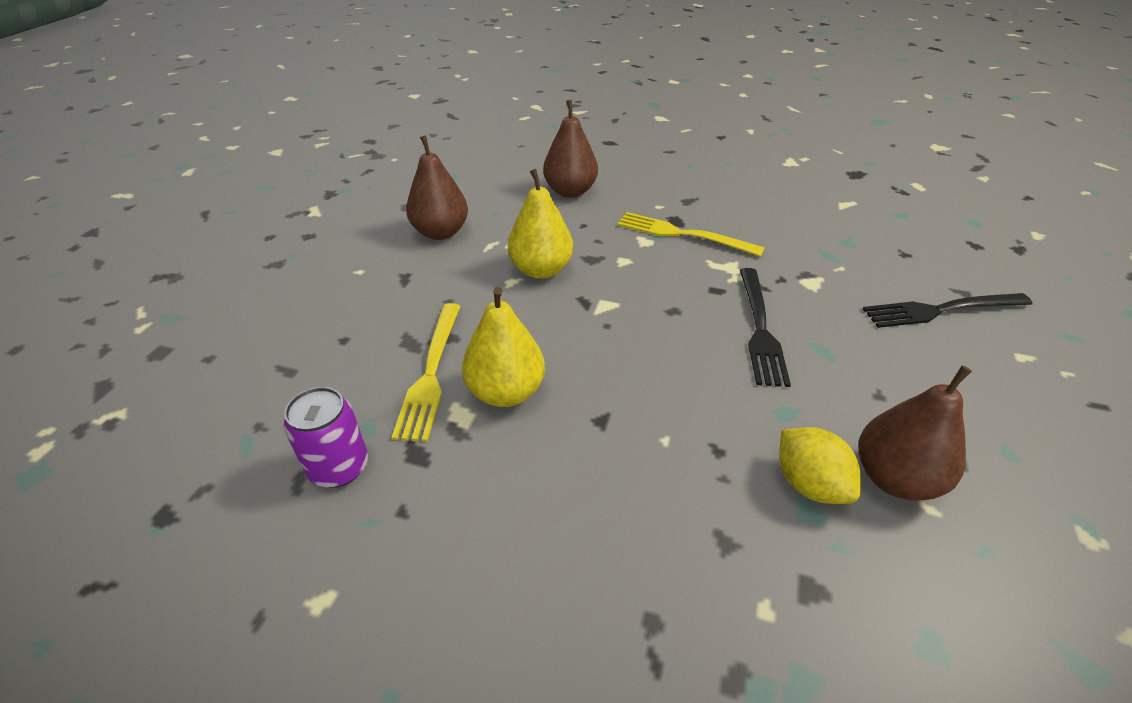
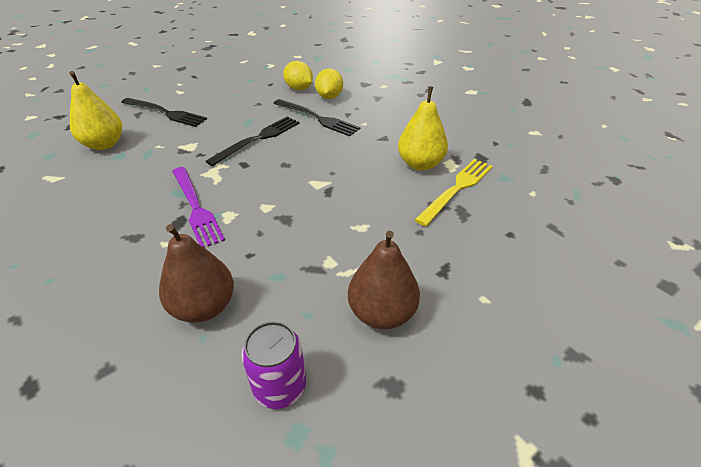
camera: 145 degrees left, 0 degrees up
(339, 467) = (522, 166): purple can -> purple can (280, 387)
(541, 270) = (331, 226): yellow pear -> yellow pear (104, 144)
(682, 234) = (196, 208): yellow fork -> purple fork
(746, 410) = (317, 118): none -> black fork
(894, 478) = (299, 88): brown pear -> yellow lemon

